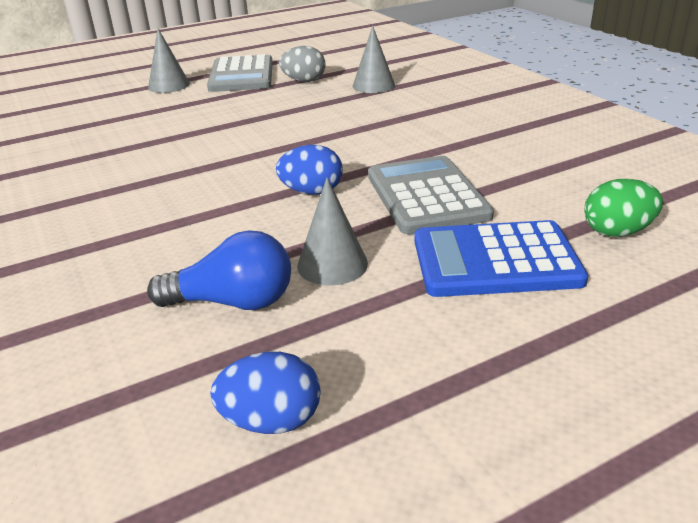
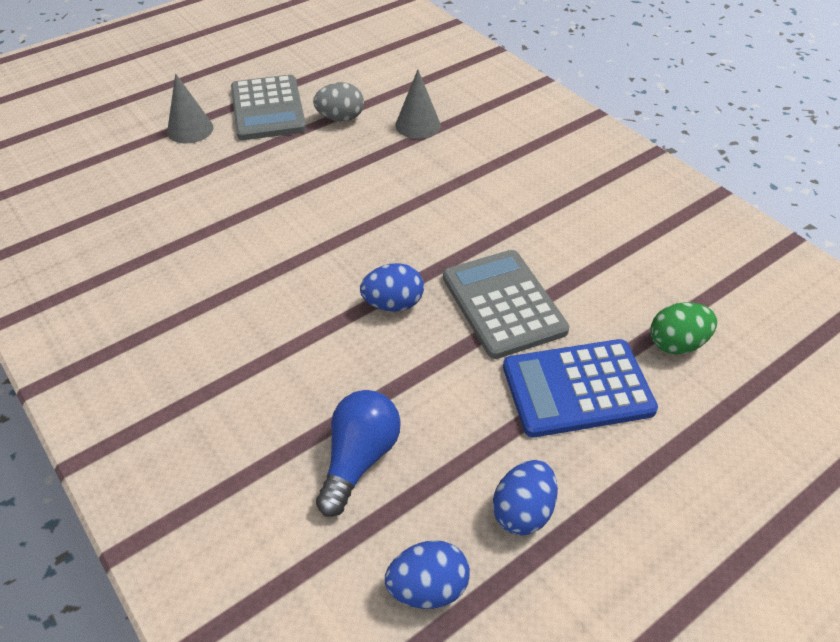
camera: 10 degrees left, 15 degrees up
(233, 302) = (359, 458): blue light bulb -> blue light bulb turned 60 degrees counterclockwise
(332, 264) = (435, 404): grey cone -> none
(408, 359) = (523, 511): none -> blue egg

